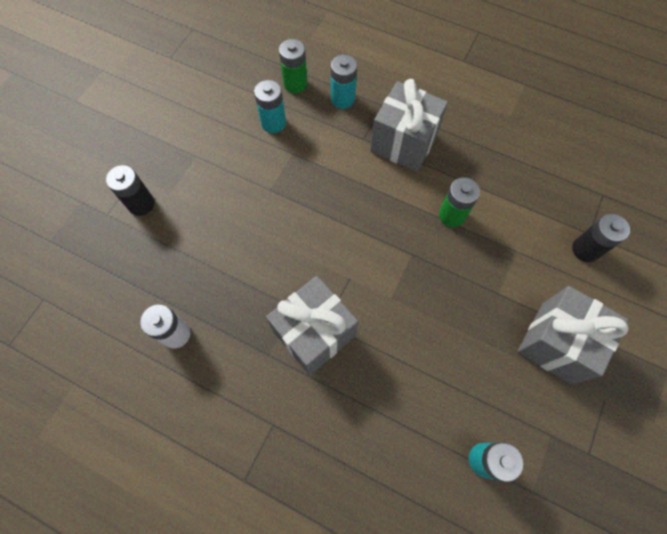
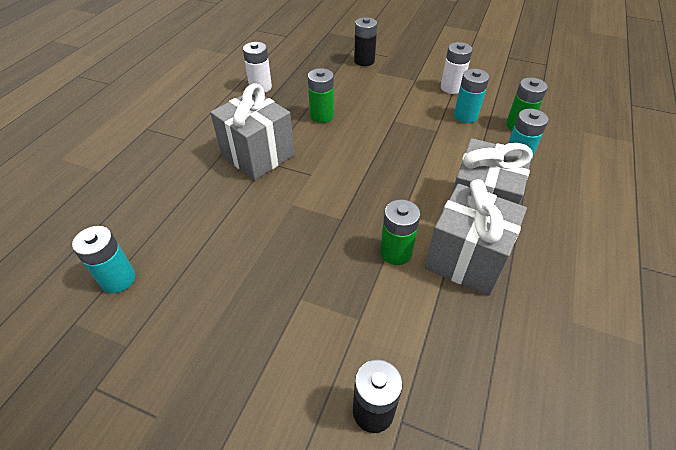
camera: 85 degrees right, 20 degrees down
(220, 124) = (451, 88): none -> white battery
(251, 262) = (322, 116): none -> green battery
(556, 342) = (236, 359): grey gift -> grey gift (466, 259)

